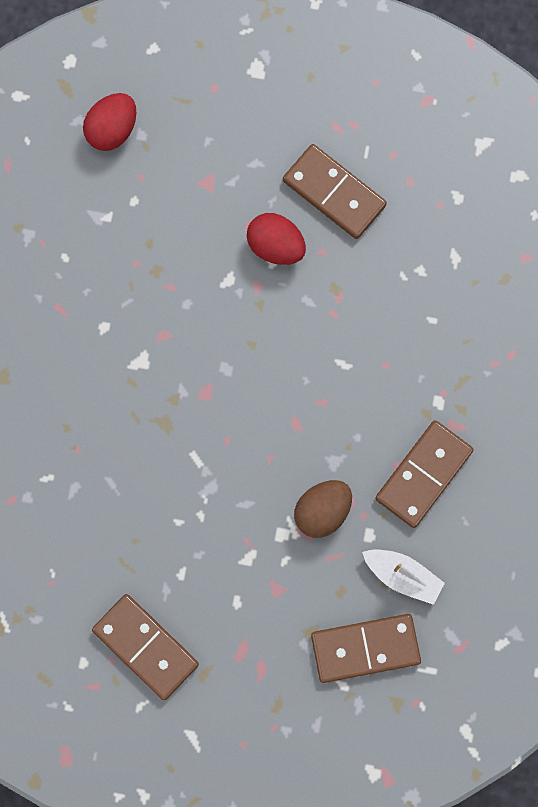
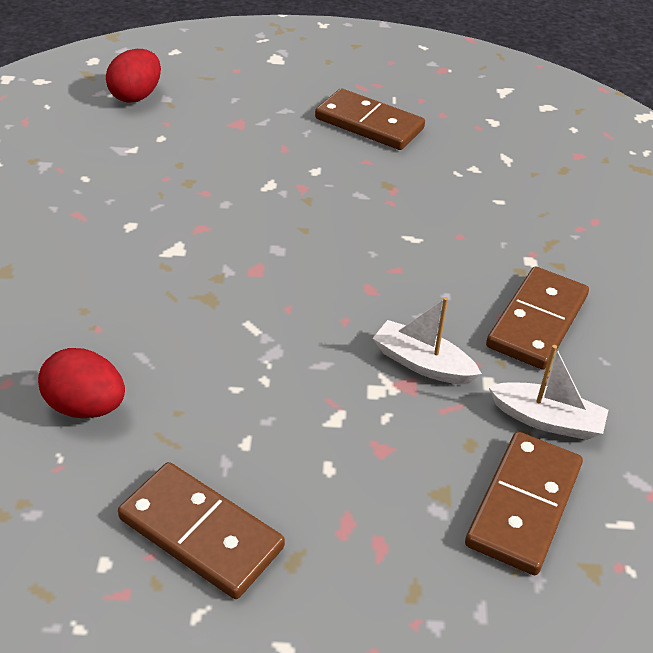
camera: 10 degrees left, 35 degrees down
(276, 246) = (317, 159): red egg -> red egg (86, 406)
(322, 511) = (423, 364): brown egg -> white boat
(365, 648) = (524, 505): brown domino -> brown domino turned 45 degrees counterclockwise

